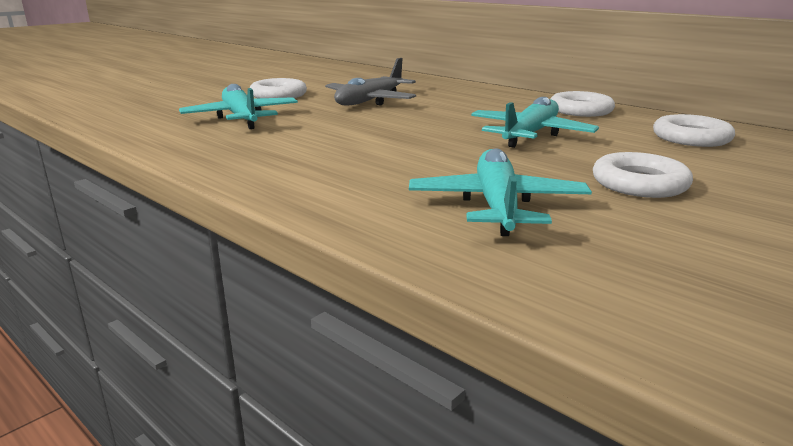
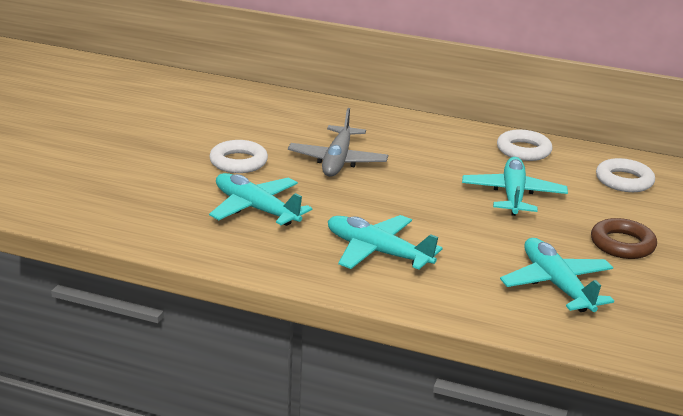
camera: 25 degrees left, 5 degrees up
(309, 154) = (377, 252): none -> turquoise plane
(639, 183) = (622, 244): white ring -> brown ring

